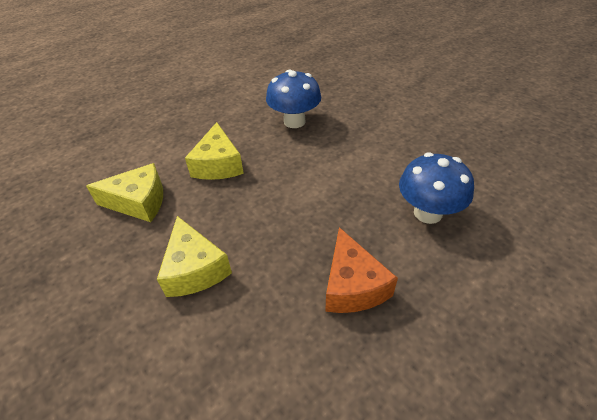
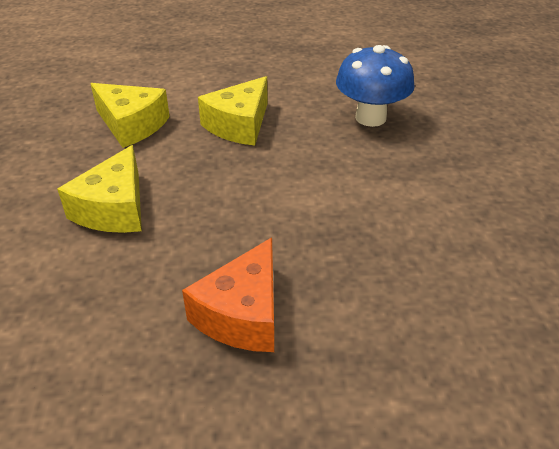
camera: 35 degrees right, 5 degrees down
(428, 213) = (423, 294): blue mushroom -> none

